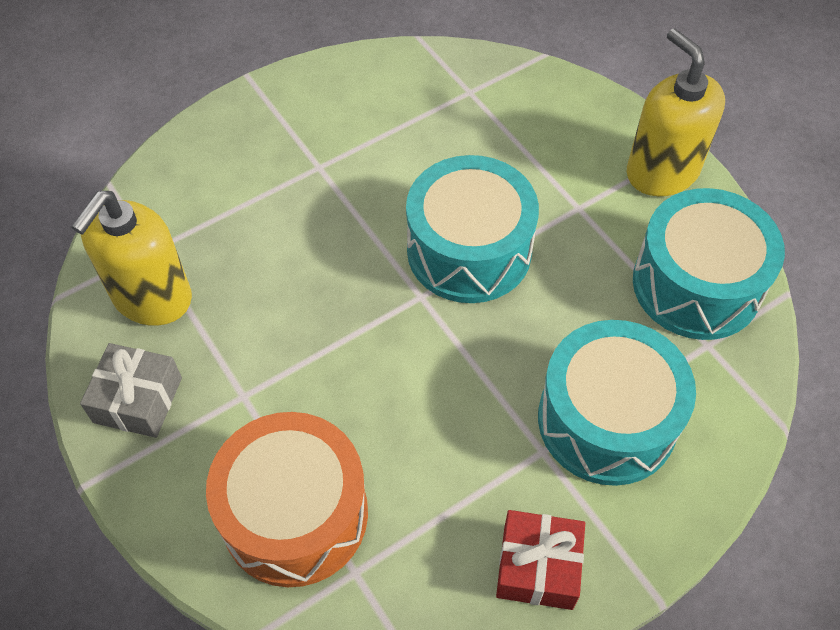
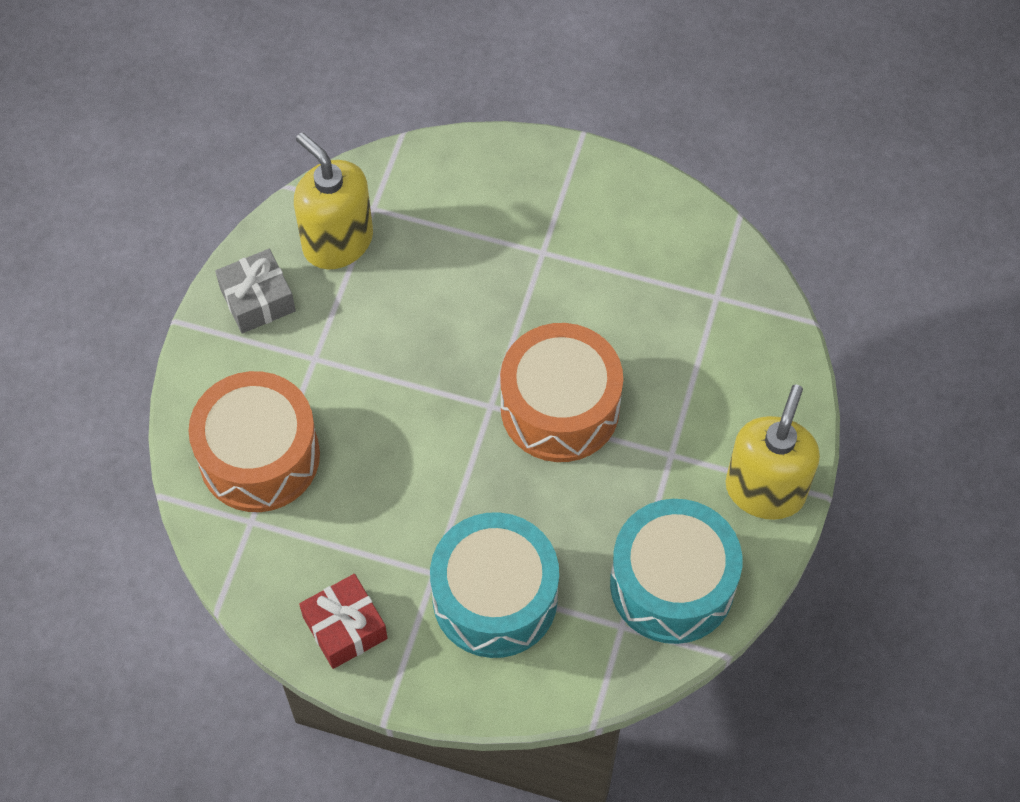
camera: 50 degrees right, 5 degrees up
(152, 297) = (337, 242): yellow soap dispenser -> yellow soap dispenser turned 60 degrees clockwise
(469, 250) = (560, 408): turquoise drum -> orange drum

